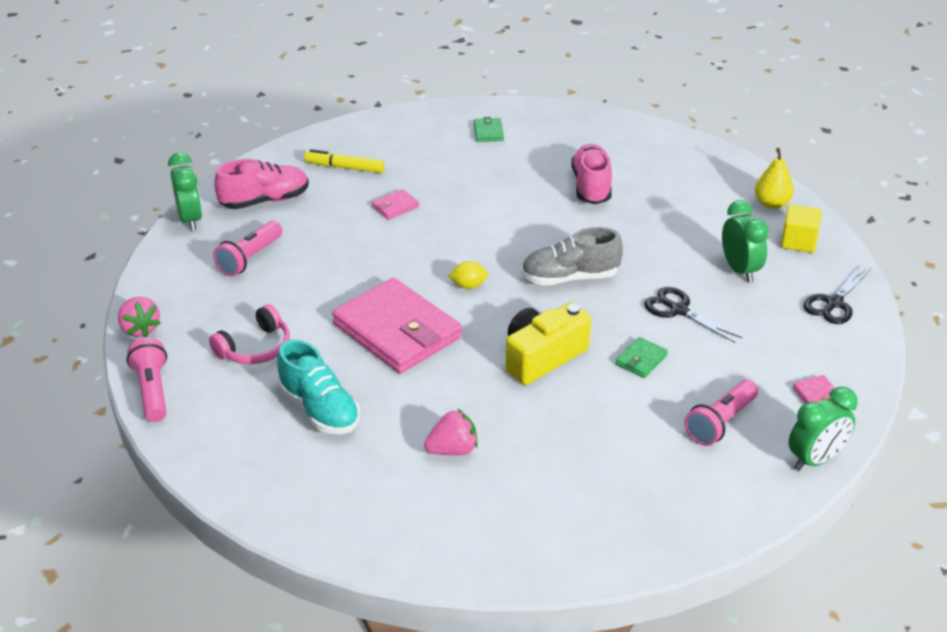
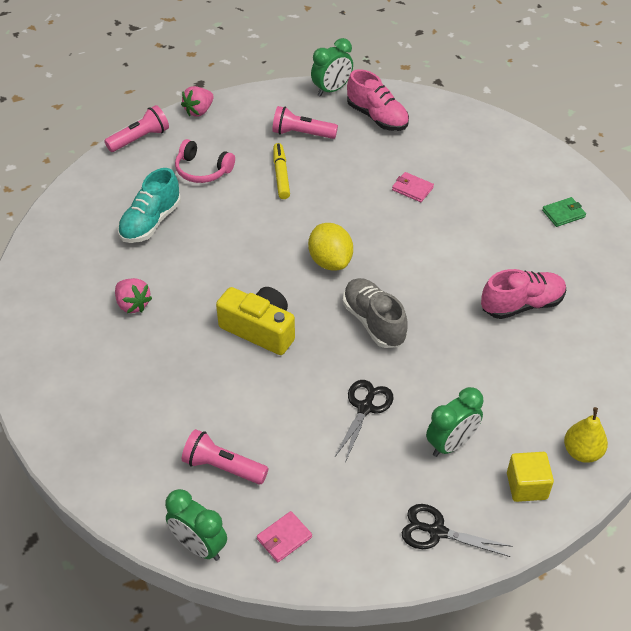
camera: 70 degrees right, 10 degrees up
(344, 167) = (449, 144): yellow marker -> yellow marker (281, 175)
(397, 331) = (254, 236): pink wallet -> none
(468, 285) = (330, 261): yellow lemon -> yellow lemon, size x1.81
(641, 360) = (283, 395): green wallet -> none

